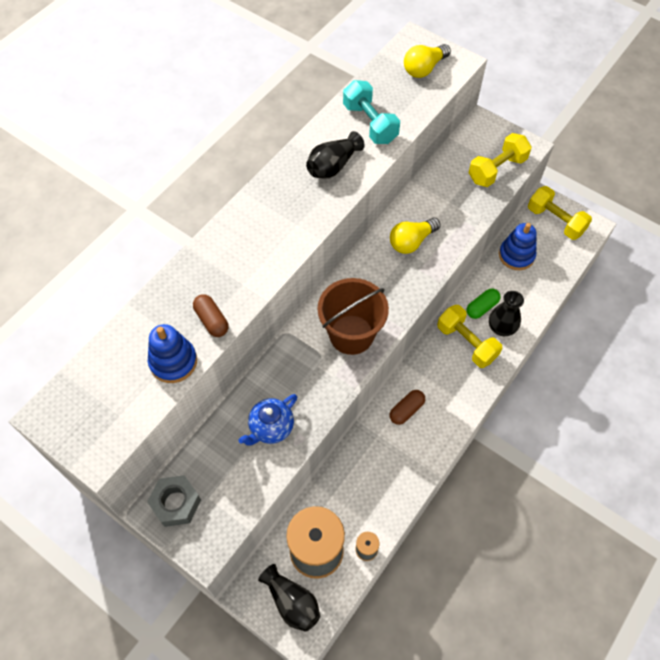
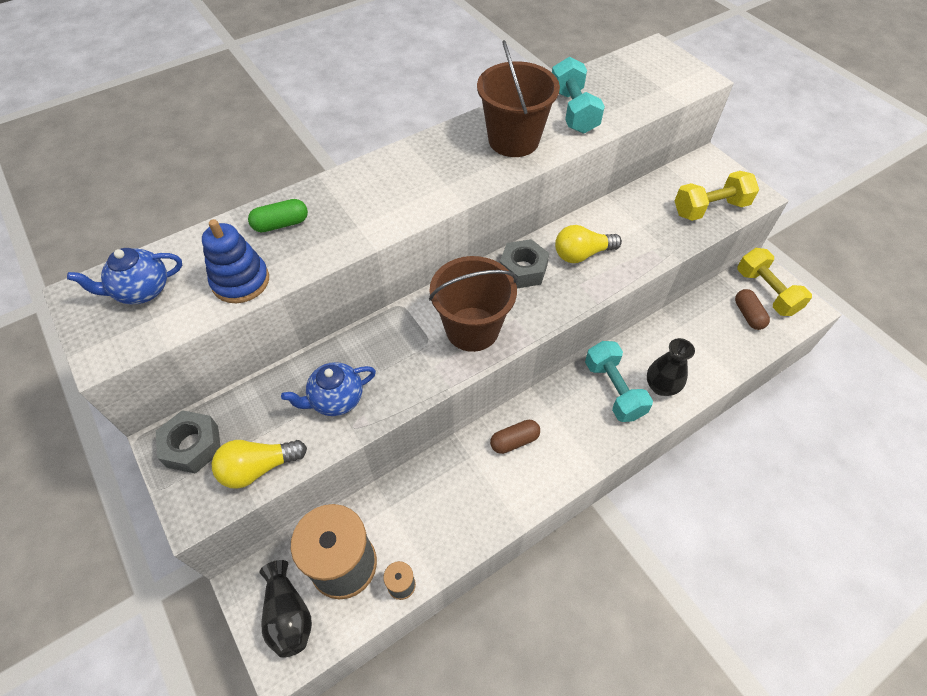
camera: 20 degrees right, 5 degrees down
(96, 396) = (142, 291): none -> blue teapot
(212, 320) = (305, 252): brown capsule -> brown capsule (748, 315)
(333, 166) = (513, 140): black vase -> brown bucket
(370, 270) = (523, 270): none -> grey nut
(424, 69) = (656, 76): yellow light bulb -> yellow light bulb (258, 468)
(466, 343) = (613, 390): yellow dumbbell -> turquoise dumbbell
(481, 307) = (645, 357): green capsule -> green capsule (281, 224)
(516, 255) = (706, 315): blue stacking toy -> none

